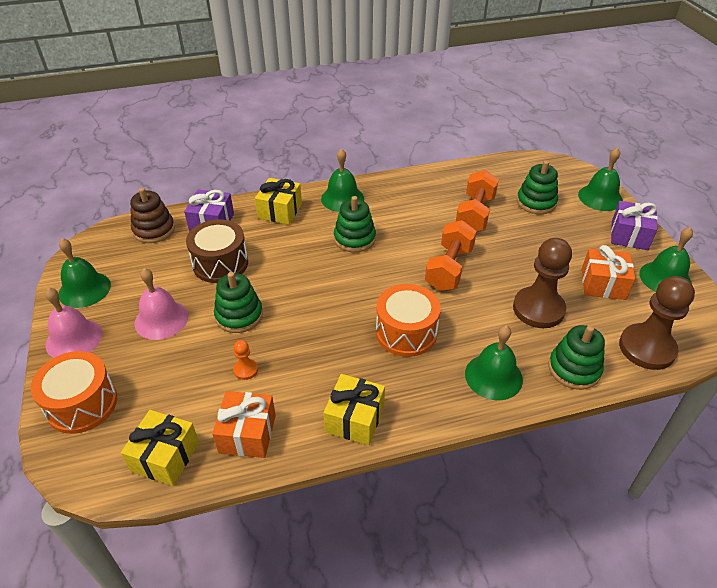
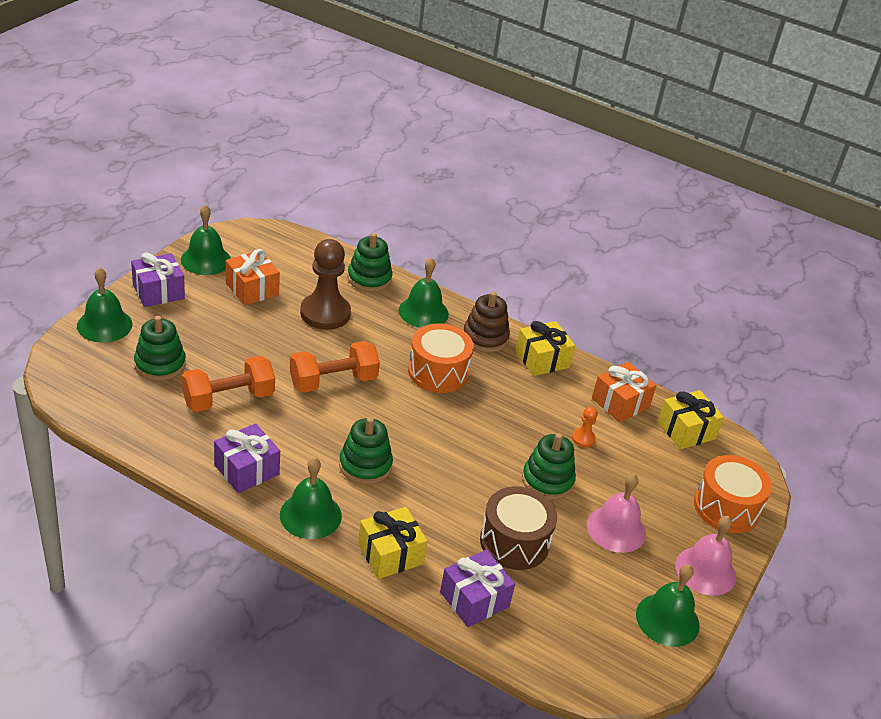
camera: 140 degrees left, 5 degrees down
(154, 230) = (543, 642): brown stacking toy -> brown stacking toy (485, 337)
(403, 193) = (246, 470): none -> purple gift
(647, 348) = (306, 252): brown pawn -> none

